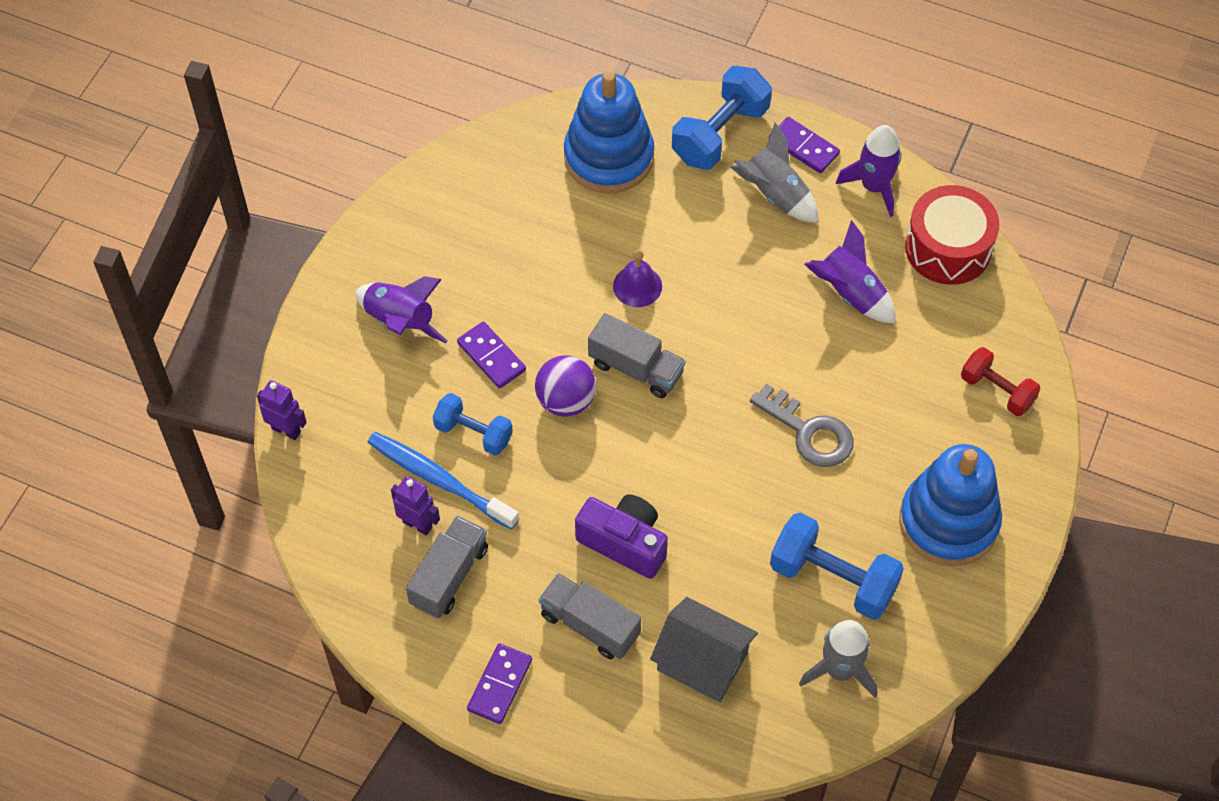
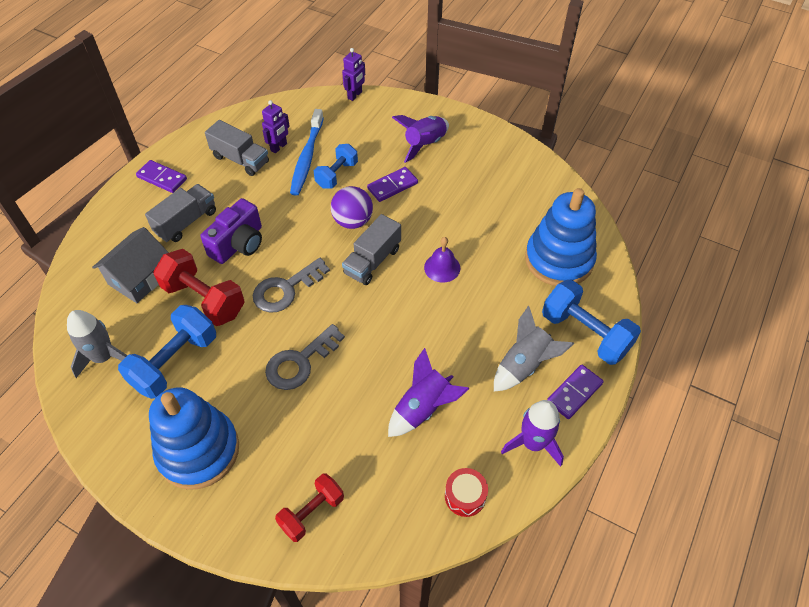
camera: 95 degrees right, 5 degrees down
(439, 480) = (307, 158): blue toothbrush -> blue toothbrush turned 150 degrees clockwise
(697, 467) = (286, 289): none -> grey key
(728, 566) = (204, 299): none -> red dumbbell
(948, 248) = (465, 496): red drum -> red drum, size x0.53

